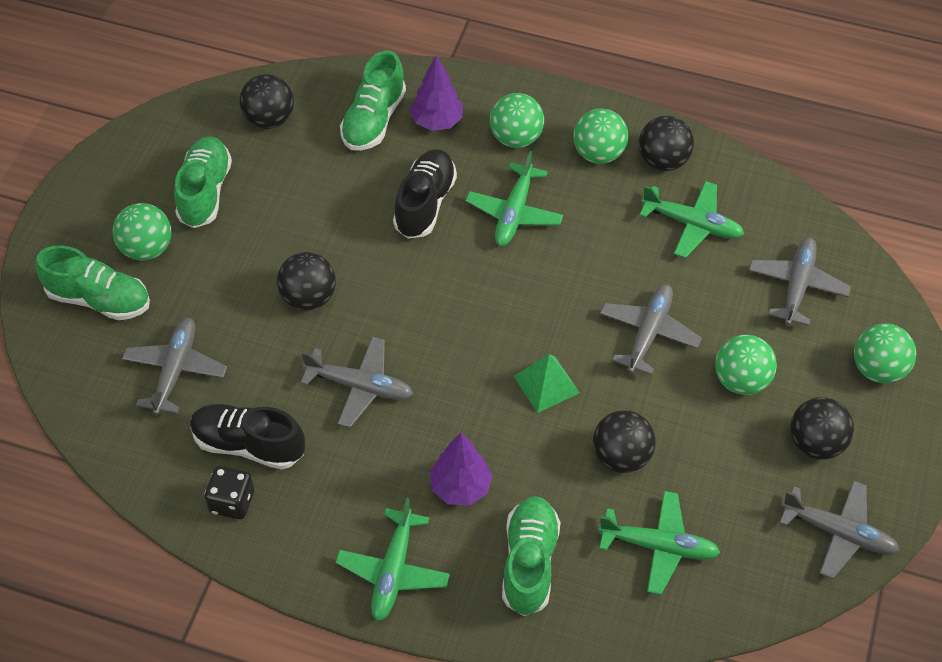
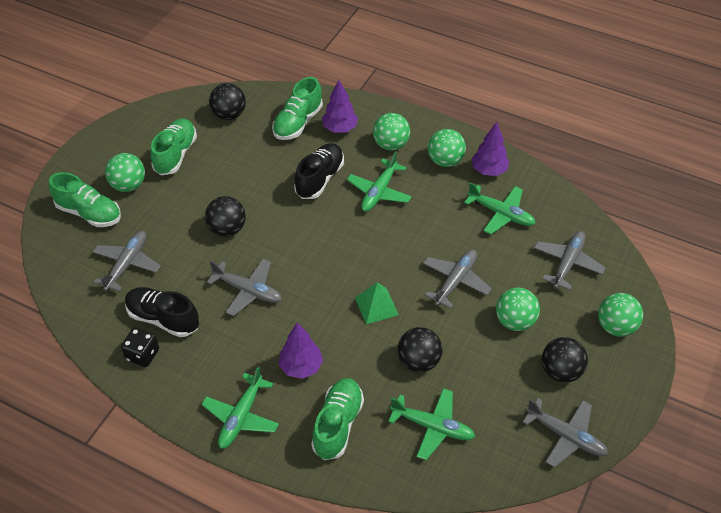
camera: 10 degrees right, 5 degrees down
(663, 161) = (489, 170): black ball -> purple tree

